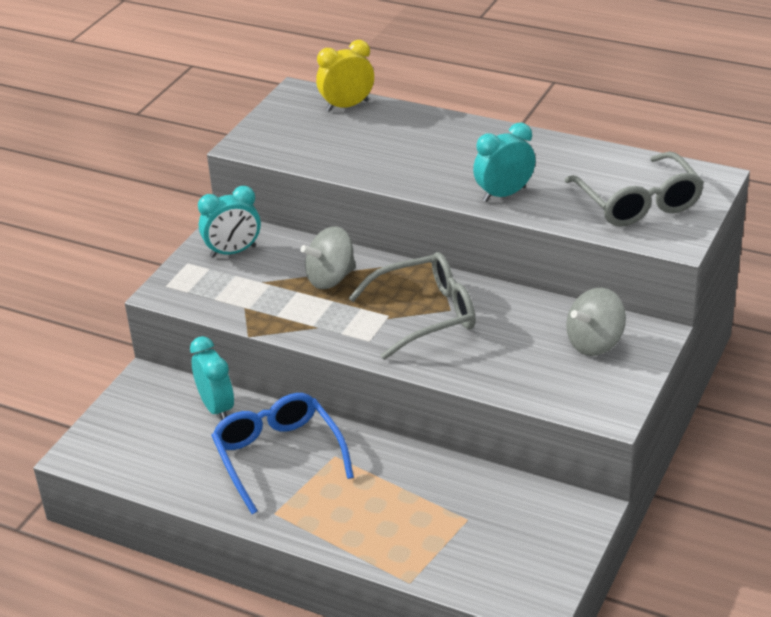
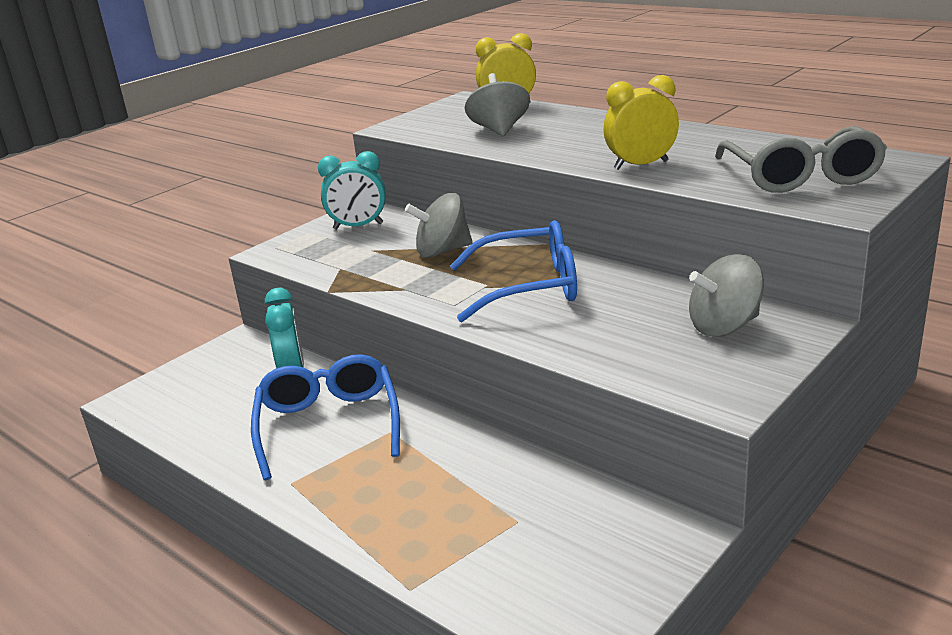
camera: 15 degrees right, 10 degrees down
(355, 146) = (499, 130): none -> grey spinning top
(426, 315) = (529, 287): grey glasses -> blue glasses
(504, 194) = (641, 165): turquoise clock -> yellow clock

